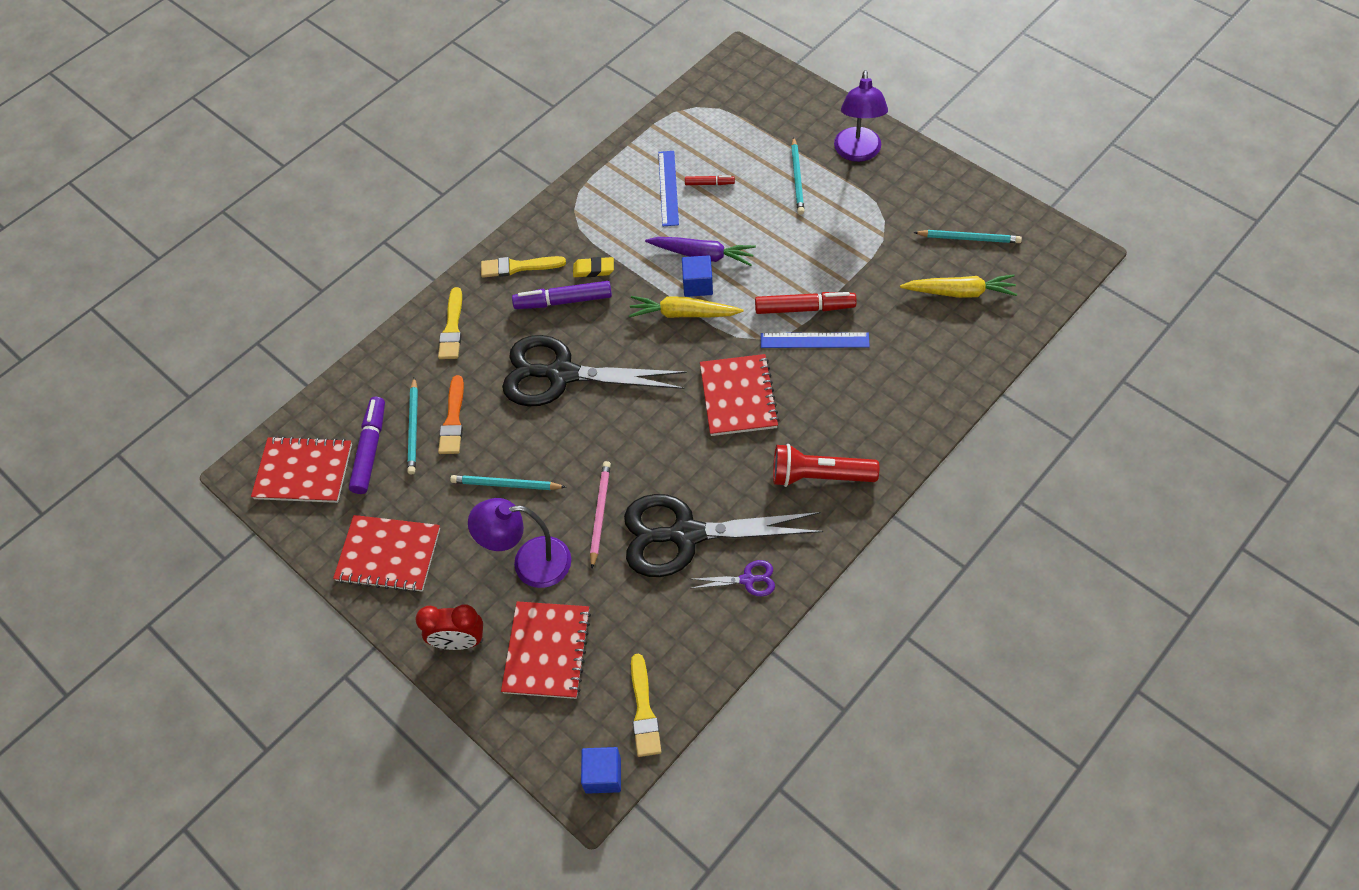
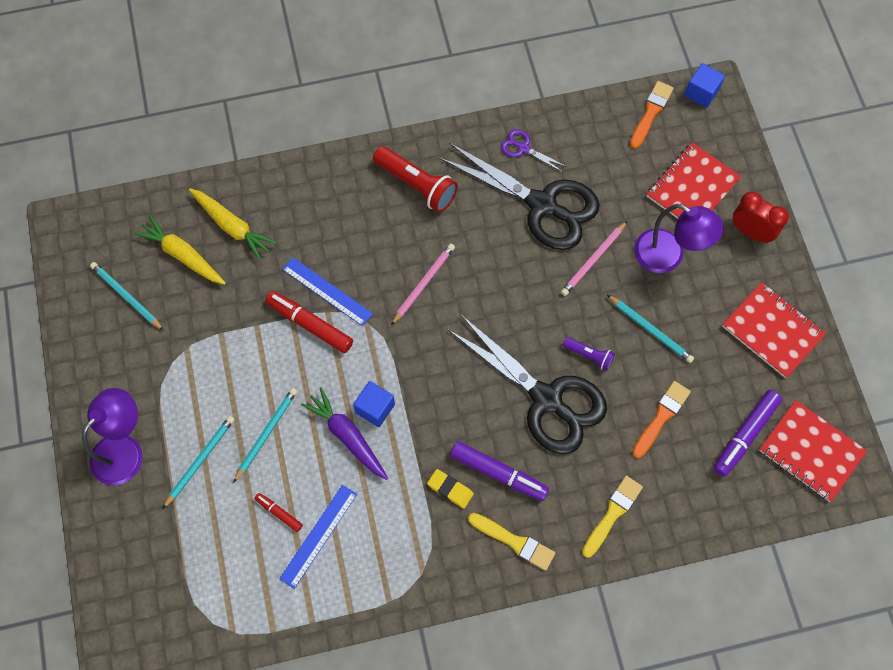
camera: 150 degrees left, 10 degrees up
(414, 428) = (698, 431): turquoise pencil -> turquoise pencil (266, 433)
(548, 429) = (589, 356): none -> purple flashlight
(644, 710) = (651, 112): yellow brush -> orange brush
(683, 314) = (408, 388): yellow carrot -> yellow carrot (232, 226)
(738, 396) = (423, 284): red notebook -> pink pencil

